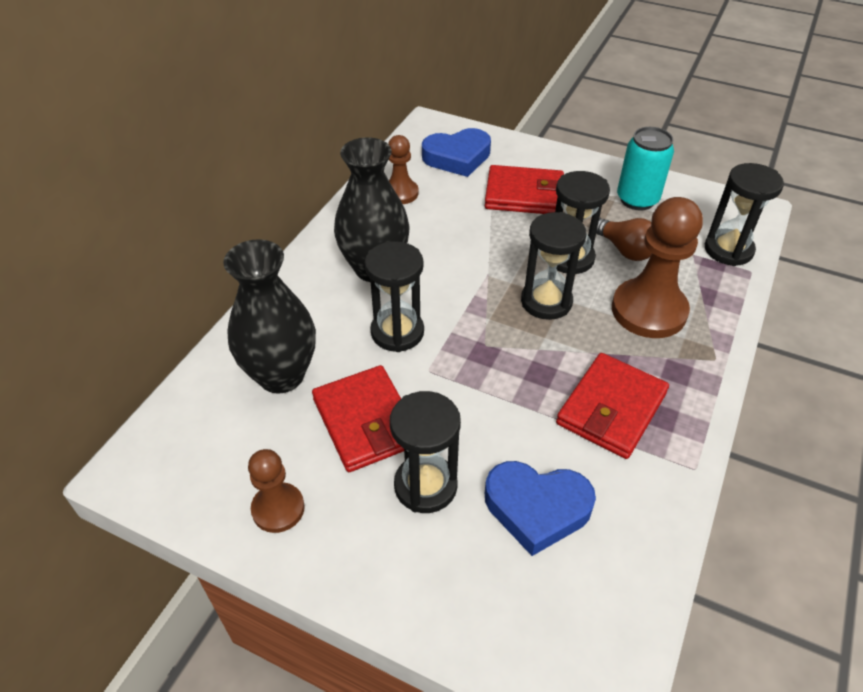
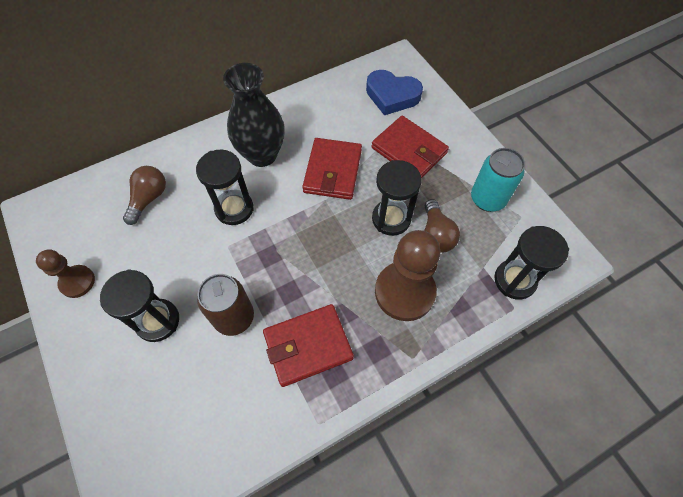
camera: 35 degrees right, 15 degrees up
(281, 375) = (149, 199): black vase -> brown light bulb
(366, 421) = (165, 258): red wallet -> red wallet (333, 171)
(400, 193) = (328, 106): brown pawn -> none
(508, 430) = (234, 317): none -> brown can
(536, 508) = (201, 379): blue heart -> none
(546, 302) = (343, 242): black hourglass -> none

